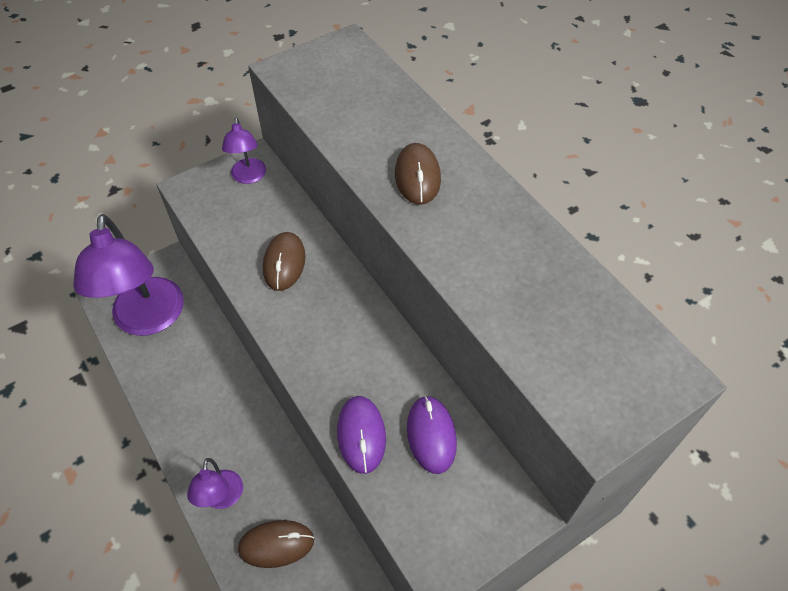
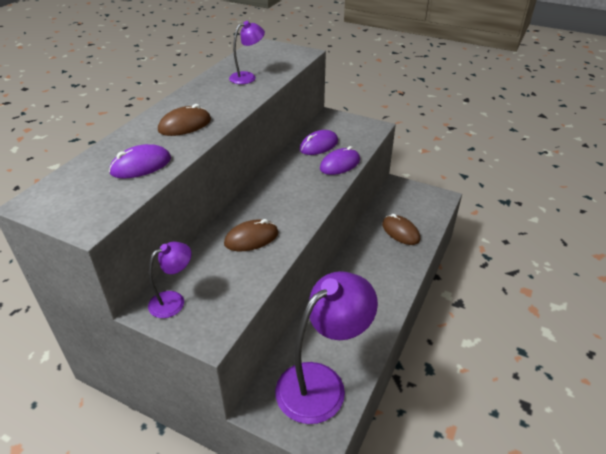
camera: 120 degrees left, 15 degrees down
(222, 498) = (401, 264): purple lamp -> purple lamp (247, 77)
(352, 120) = (141, 165): none -> purple mouse

